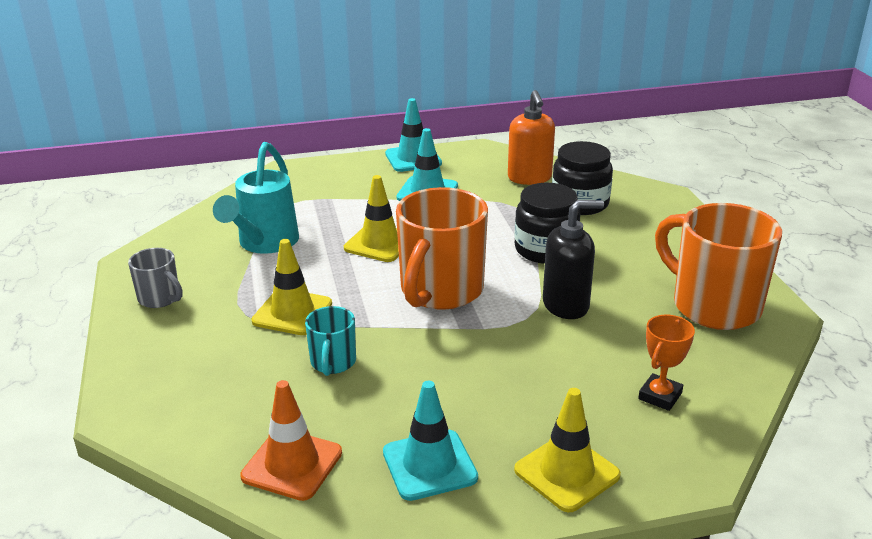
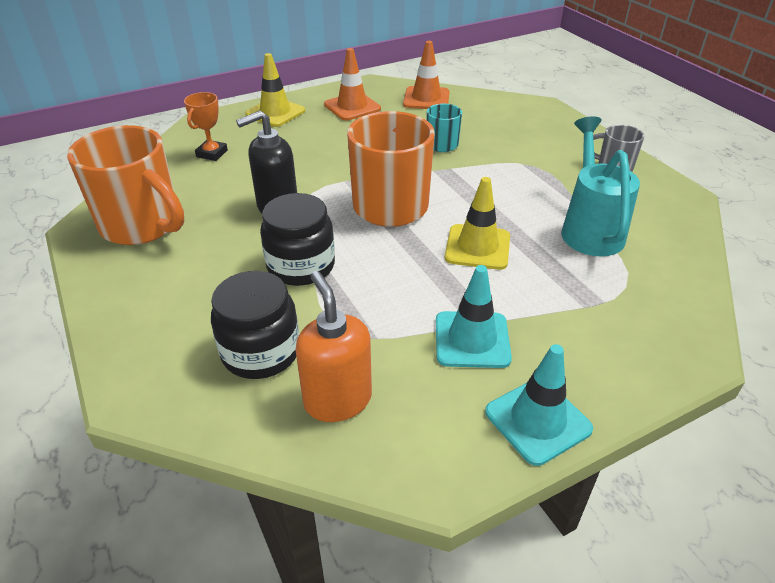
camera: 165 degrees right, 10 degrees up
(292, 312) = (500, 171): yellow traffic cone -> none
(429, 465) = (352, 107): turquoise traffic cone -> orange traffic cone

